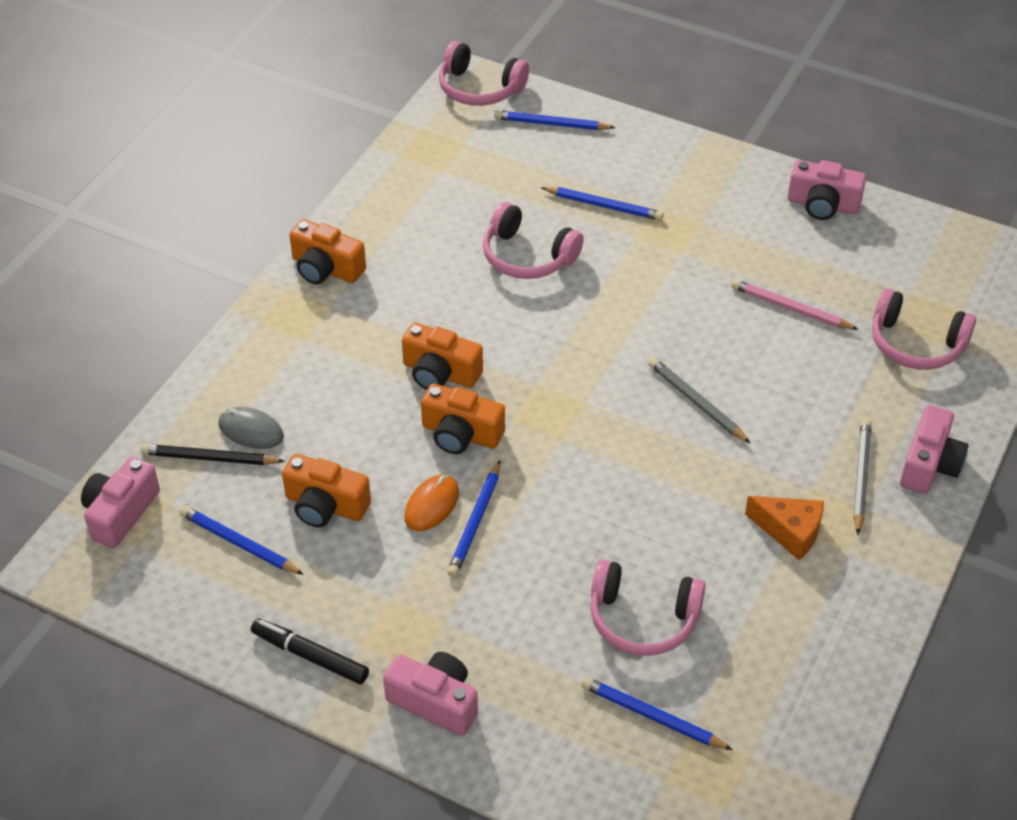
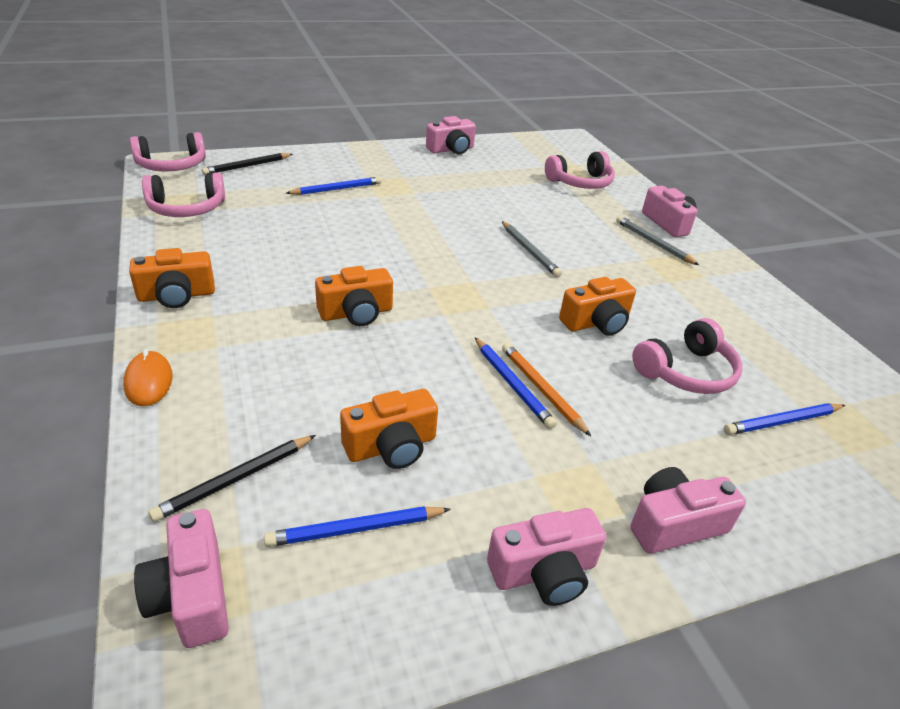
camera: 50 degrees left, 10 degrees down
(251, 430) = (250, 434): grey mouse -> none
(310, 656) = (544, 572): black marker -> pink camera
(431, 505) = (468, 393): orange mouse -> orange mouse (148, 381)
(461, 434) = (423, 339): orange camera -> orange camera (596, 322)
(492, 542) = (541, 389): none -> orange pencil
(527, 256) = (324, 229): pink headphones -> pink headphones (186, 208)
(551, 124) = (247, 166): blue pencil -> black pencil
(696, 402) = (529, 251): grey pencil -> grey pencil turned 120 degrees counterclockwise
(790, 308) = (505, 192): pink pencil -> none
(790, 532) = (669, 283): orange cheese -> none

